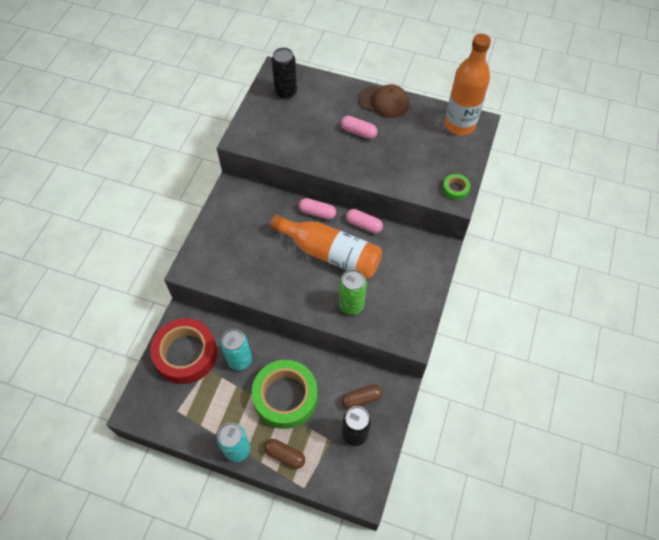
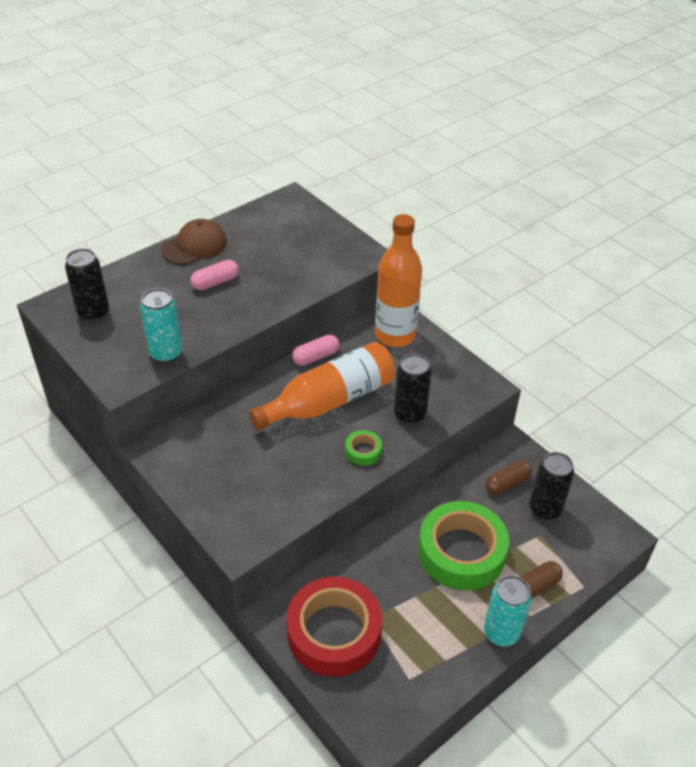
camera: 60 degrees left, 15 degrees down
(240, 360) = (383, 576): turquoise can -> turquoise can (166, 353)
(317, 213) = (265, 387): pink capsule -> none
(351, 305) = (409, 414): green can -> black can
(361, 399) = (507, 483): brown capsule -> brown capsule turned 45 degrees clockwise
(455, 189) = (357, 250): green tape -> green tape (363, 451)
(459, 125) = (281, 211): orange bottle -> orange bottle (395, 335)

